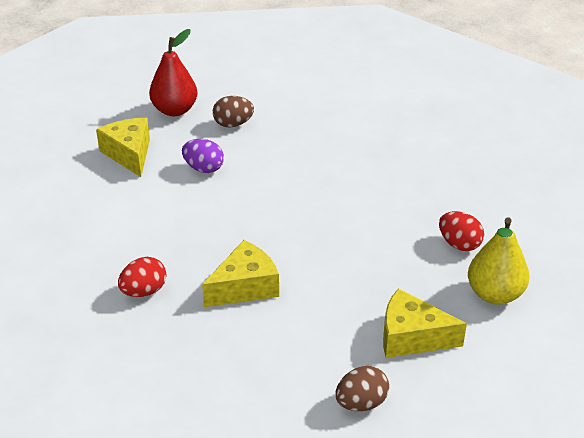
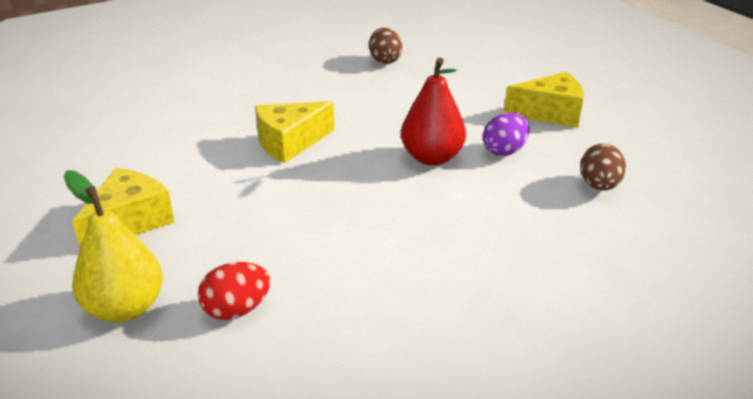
camera: 110 degrees right, 5 degrees down
(144, 291) = (325, 96): red egg -> none
(175, 110) = (641, 151): red pear -> red pear (432, 158)
(245, 287) = (289, 142): yellow cheese -> yellow cheese turned 75 degrees clockwise
(361, 403) = (89, 171): brown egg -> brown egg (385, 60)

